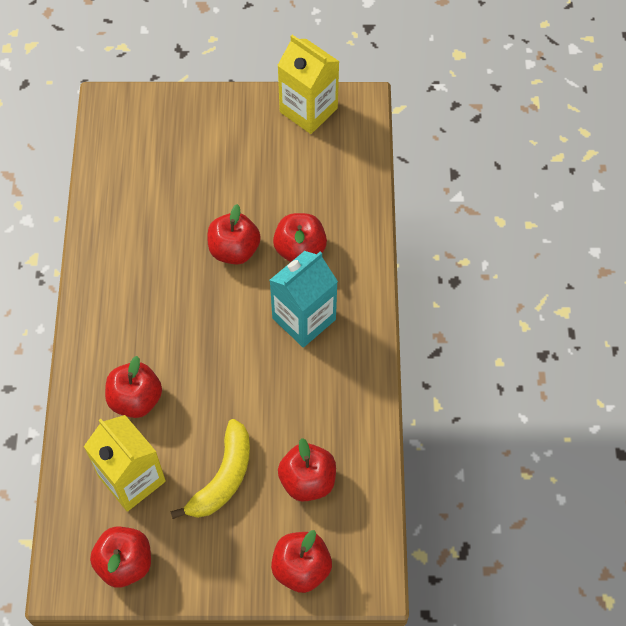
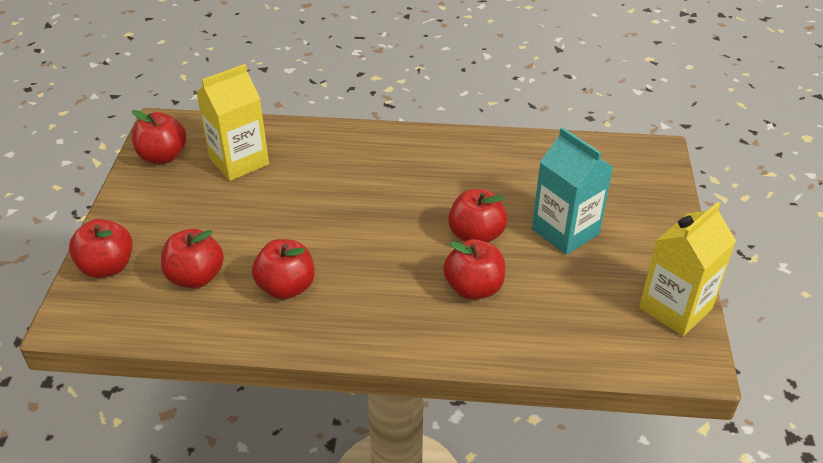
camera: 95 degrees right, 20 degrees down
(136, 399) = (317, 165): red apple -> red apple (286, 287)
(223, 477) = (220, 217): yellow banana -> none
(304, 319) = (384, 286): turquoise carton -> turquoise carton (565, 231)

